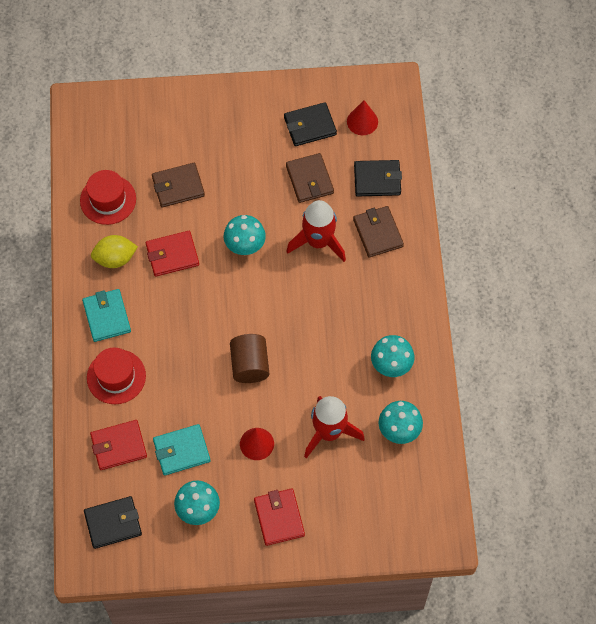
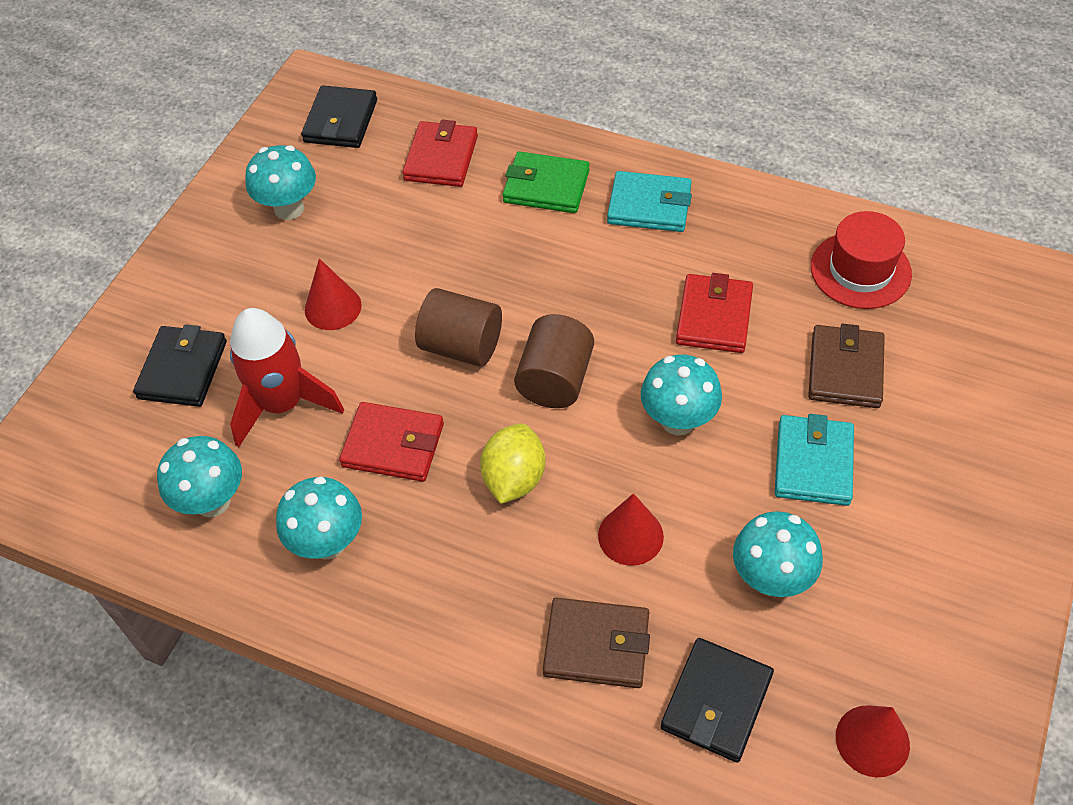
camera: 120 degrees right, 10 degrees down
(115, 258) = (745, 245): yellow lemon -> yellow lemon (514, 478)
(116, 377) = (546, 187): red hat -> green wallet
(181, 451) = (385, 220): turquoise wallet -> turquoise wallet (813, 463)
(248, 311) = (555, 380): none -> brown cylinder
(279, 518) = (207, 291): red wallet -> red wallet (393, 445)
(309, 179) = (771, 578): brown wallet -> turquoise mushroom
(310, 126) = (897, 633): black wallet -> black wallet (182, 369)
(318, 242) = (630, 536): red rocket -> red cone

